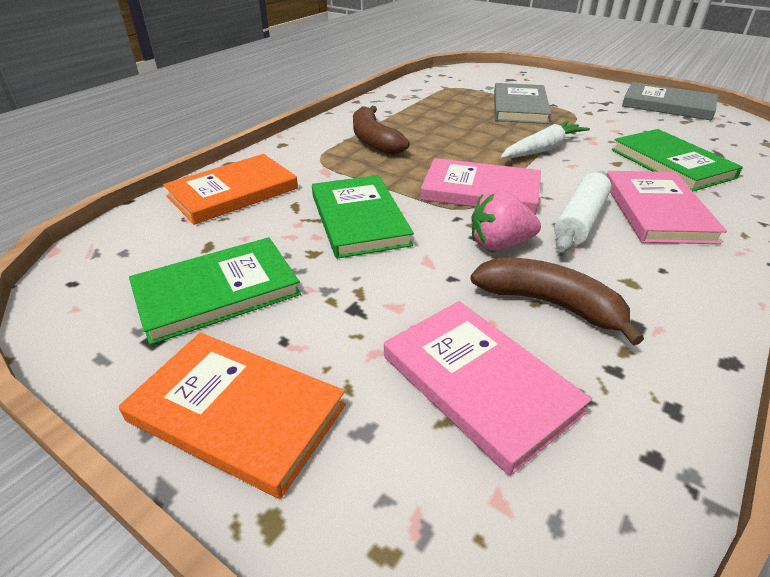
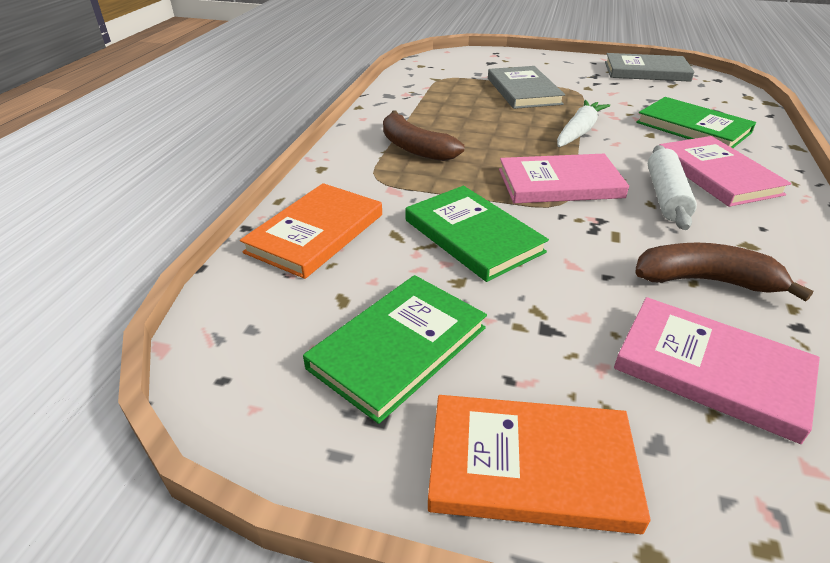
camera: 20 degrees left, 0 degrees up
(499, 244) = (619, 233): pink strawberry -> none

